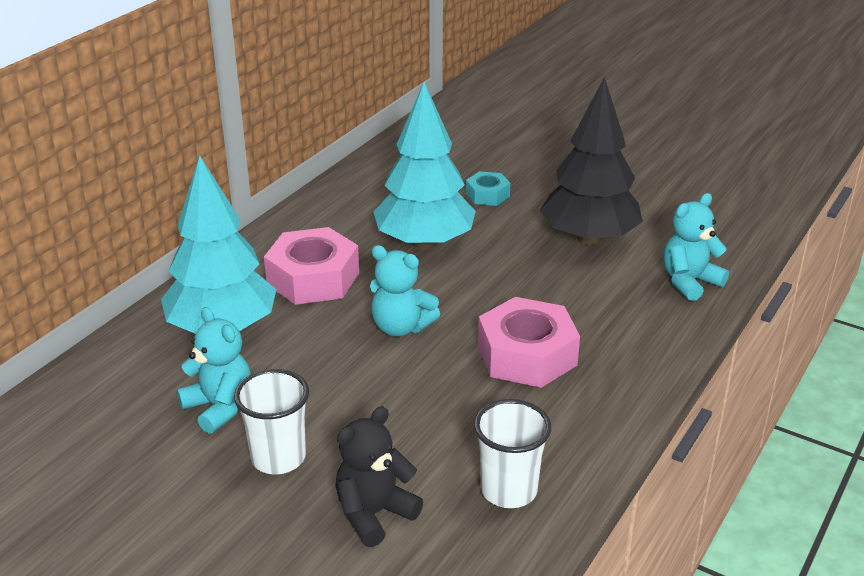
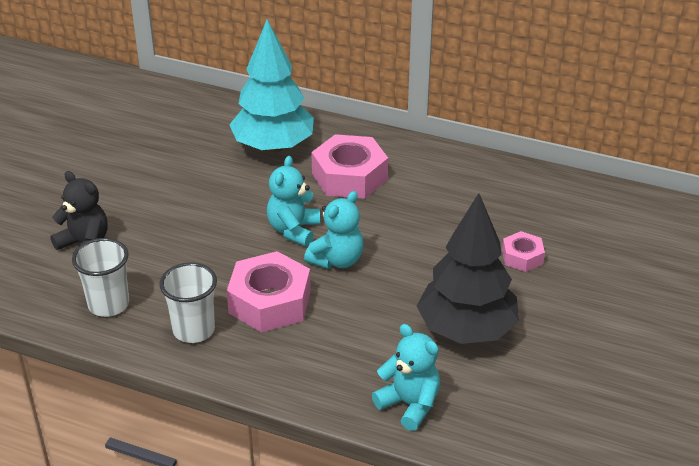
camera: 80 degrees right, 5 degrees up
(219, 407) = (185, 163): turquoise teddy bear -> turquoise teddy bear (337, 260)
(278, 458) = (136, 196): white cup -> white cup (194, 330)
(424, 243) = (421, 228): turquoise tree -> none
(487, 195) = (522, 257): turquoise nut -> pink nut

